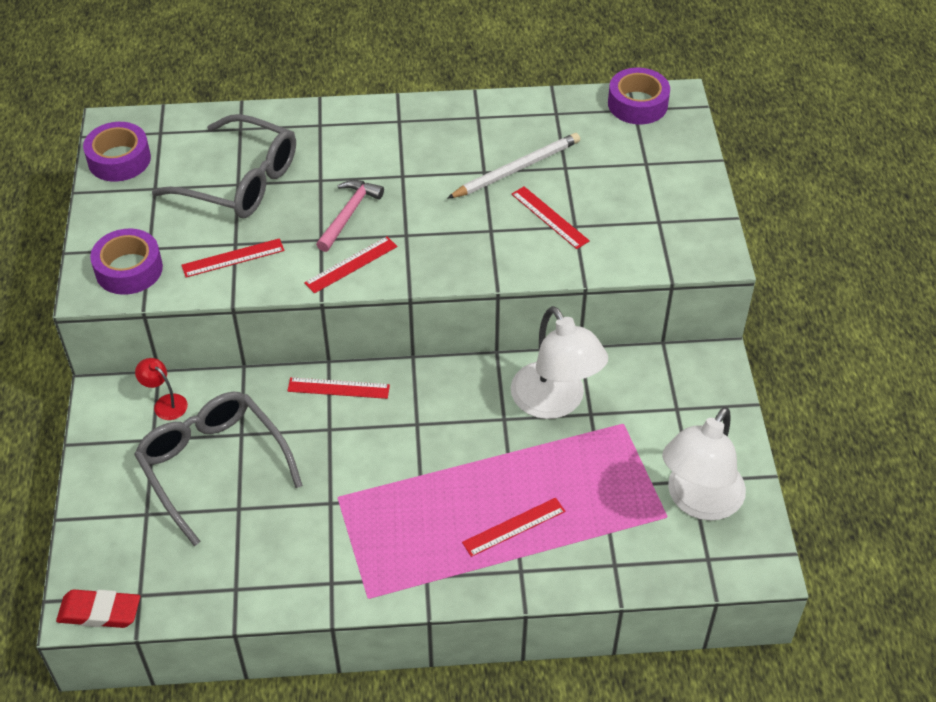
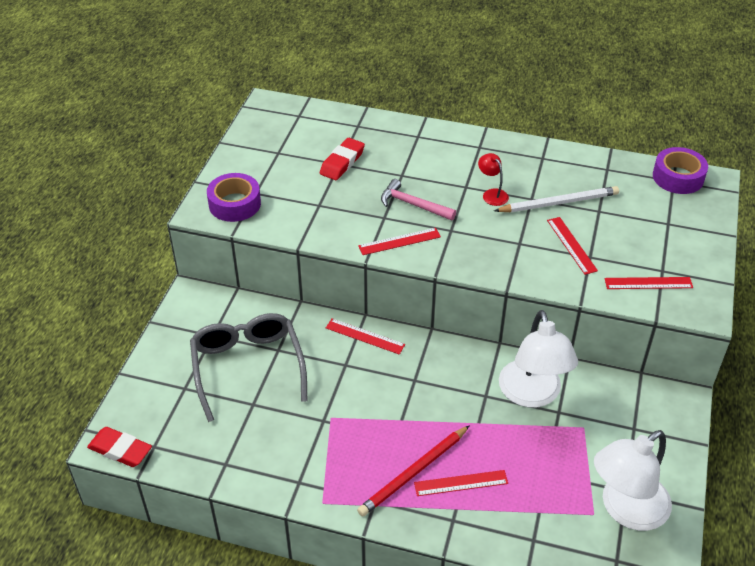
camera: 20 degrees right, 5 degrees down
(119, 159) = (262, 127): purple tape -> none
(165, 403) = (233, 312): red lamp -> red lamp (492, 194)
(233, 258) = (313, 215): red ruler -> red ruler (648, 283)
(241, 181) = (342, 162): grey glasses -> red eraser
(349, 214) = (413, 204): pink hammer -> pink hammer turned 105 degrees counterclockwise
(457, 531) = (414, 473): none -> red pencil

